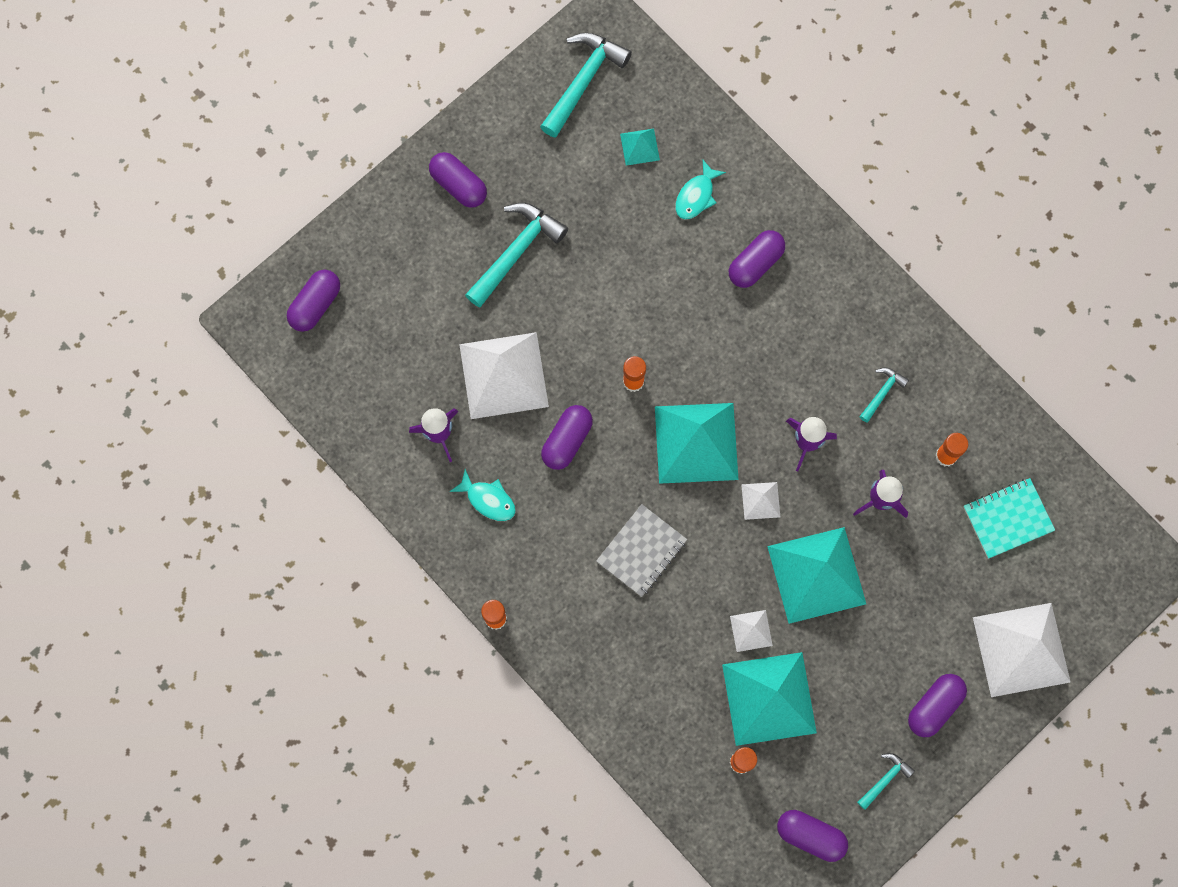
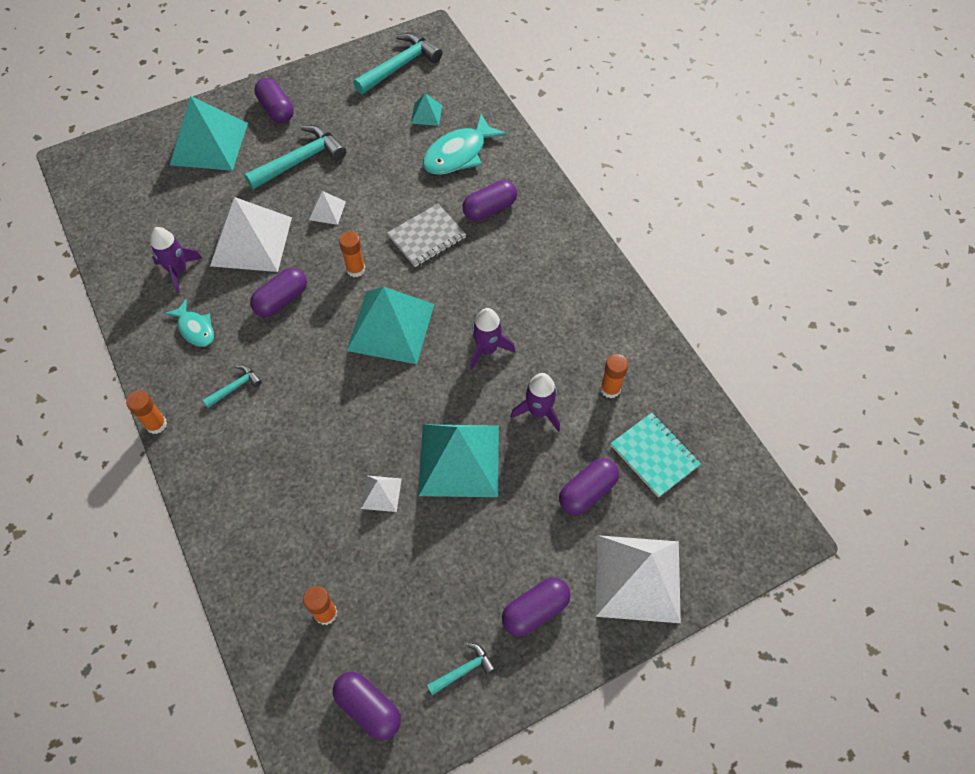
camera: 15 degrees right, 15 degrees down
(315, 305) = (129, 162): purple capsule -> purple capsule (587, 492)
(641, 551) = (308, 401): grey notebook -> grey notebook (427, 237)
(696, 196) = (458, 154): turquoise fish -> turquoise fish, size x1.68
(760, 500) = (430, 385): white pyramid -> white pyramid (327, 210)
(769, 698) = (376, 559): turquoise pyramid -> turquoise pyramid (209, 143)
(882, 392) = (567, 326): turquoise hammer -> turquoise hammer (235, 387)
(1007, 519) = (654, 455): turquoise notebook -> turquoise notebook turned 60 degrees clockwise

